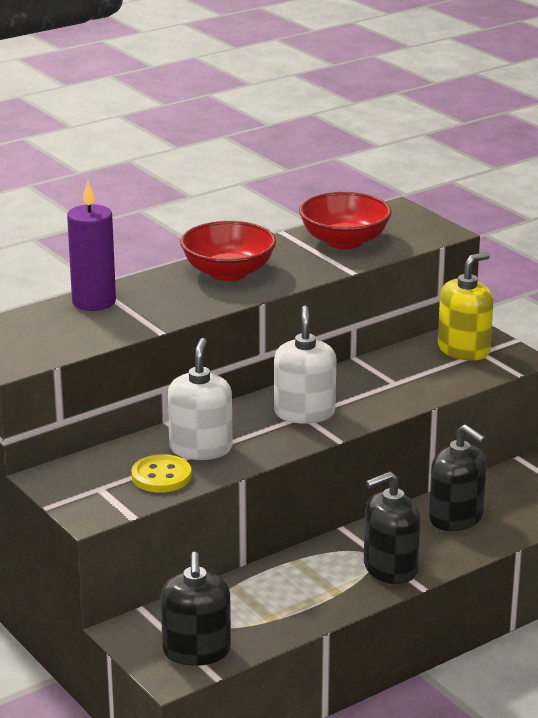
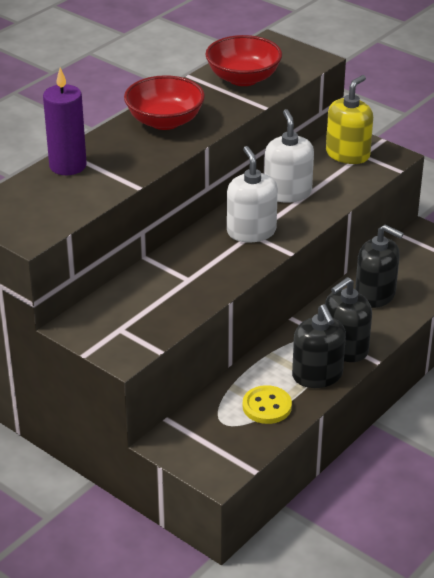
camera: 15 degrees left, 10 degrees up
(161, 476) = (165, 309): yellow button -> yellow button (267, 406)
(196, 651) = (228, 450): black soap dispenser -> black soap dispenser (317, 375)
(201, 448) = (184, 278): white soap dispenser -> white soap dispenser (287, 192)

